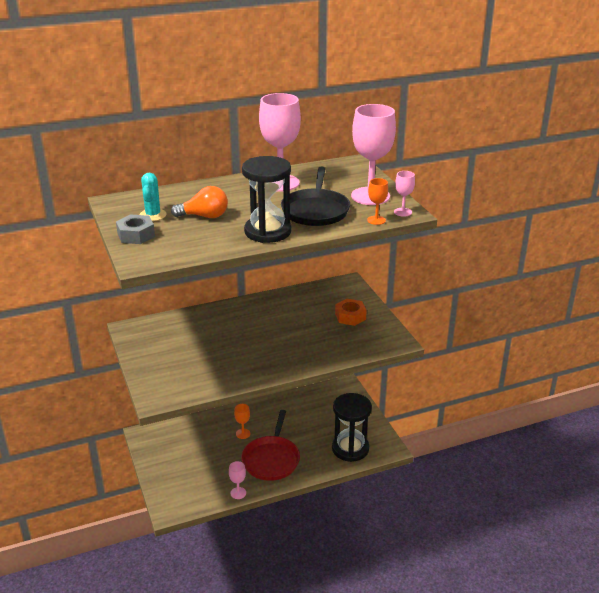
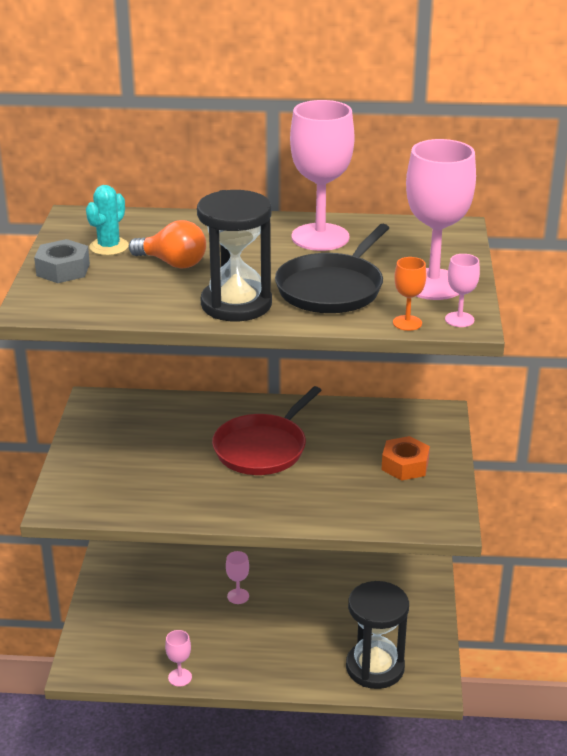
camera: 25 degrees right, 0 degrees up
(243, 433) = (238, 596): orange goblet -> pink goblet
(271, 459) = (254, 645): red pan -> red pan (263, 448)

